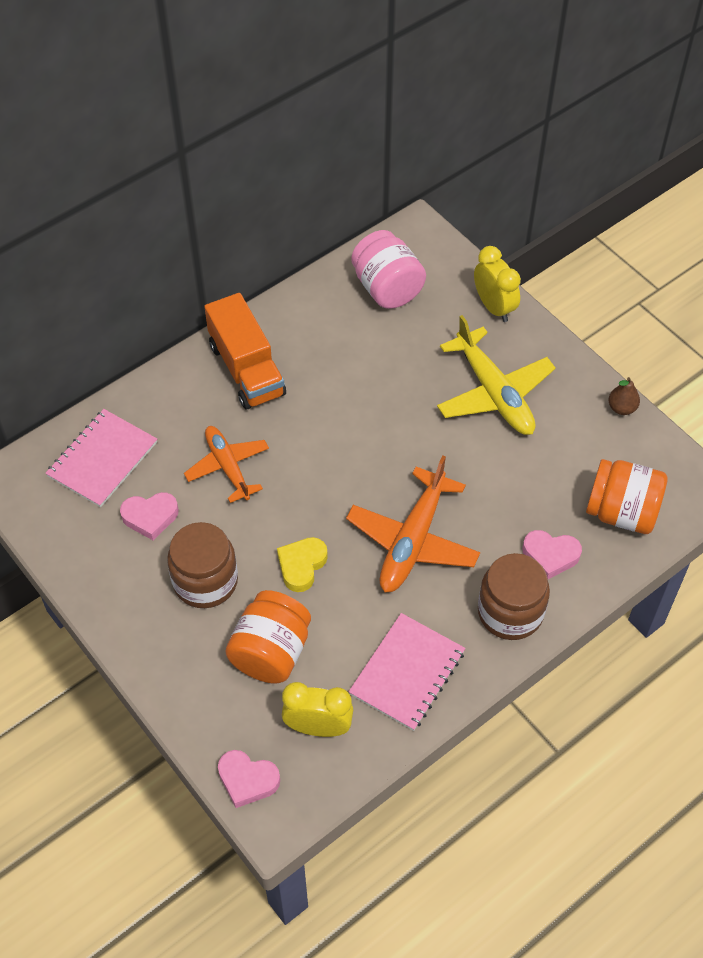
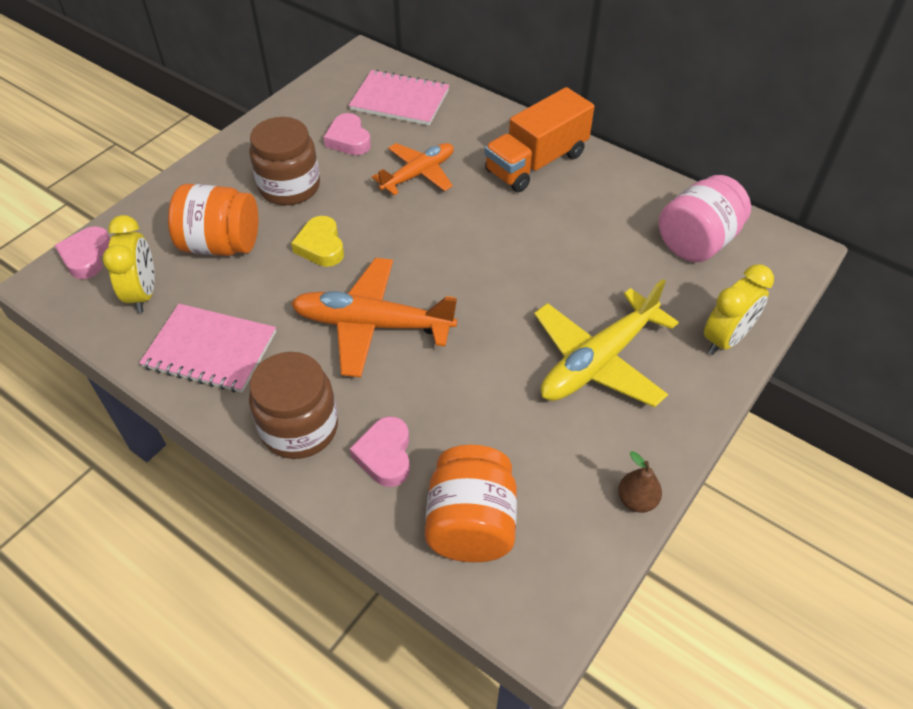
camera: 75 degrees right, 5 degrees down
(301, 566) = (321, 246): yellow heart -> yellow heart turned 120 degrees counterclockwise

